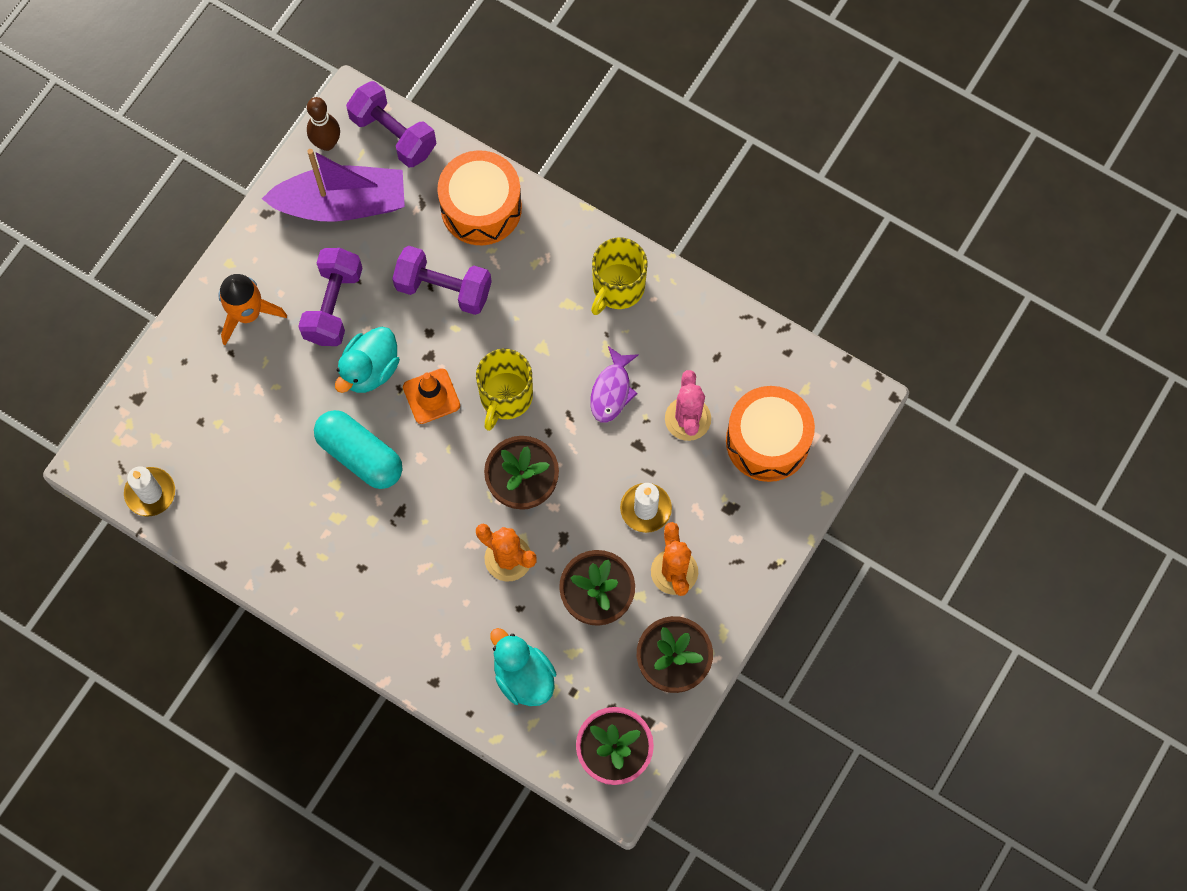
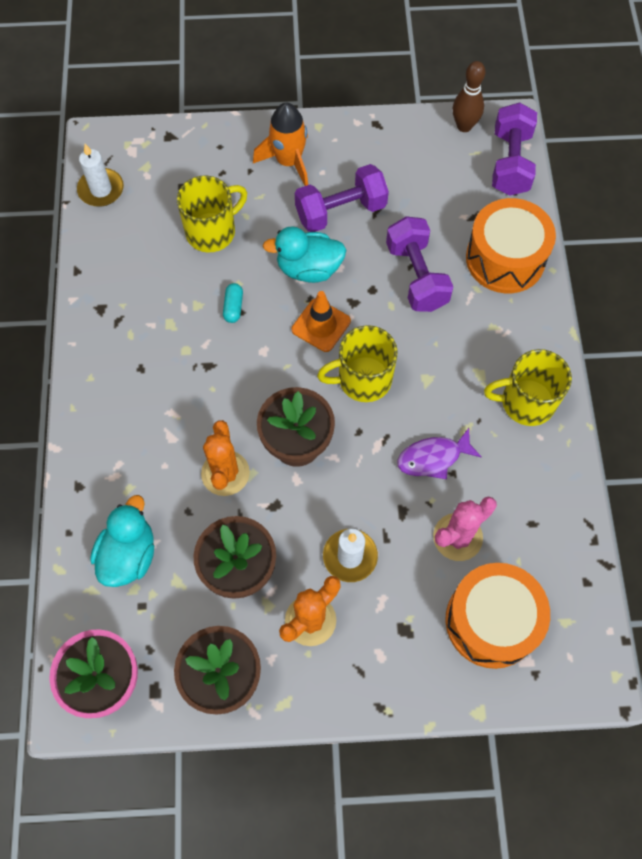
camera: 55 degrees right, 5 degrees down
(270, 425) = (212, 231): none -> yellow mug
(342, 204) = (425, 166): purple boat -> none
(360, 455) = (233, 307): turquoise capsule -> turquoise capsule, size x0.43

